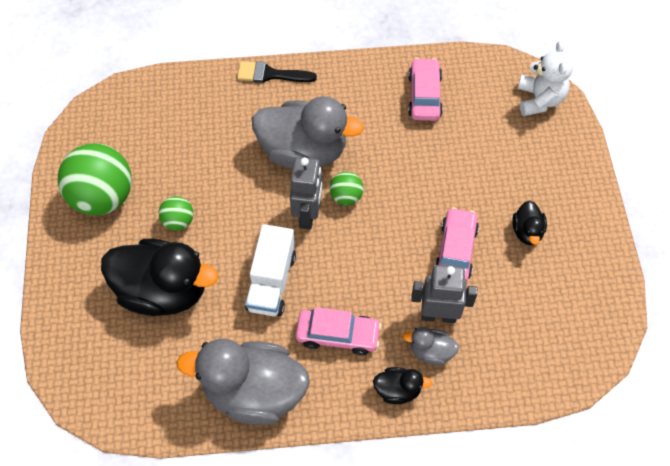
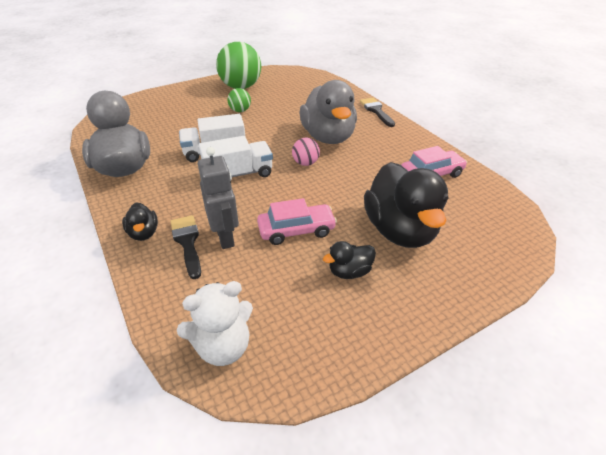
camera: 65 degrees right, 20 degrees down
(163, 291) = (188, 119): black duck -> black duck (400, 231)
(308, 215) = (278, 152): grey robot -> none
(333, 270) = (238, 174): none -> white truck
(338, 335) = (184, 190): pink car -> none
(346, 197) = (305, 163): green ball -> pink ball
(431, 352) = (187, 242): grey duck -> black brush
(539, 100) = (505, 241): white teddy bear -> white teddy bear (223, 346)

